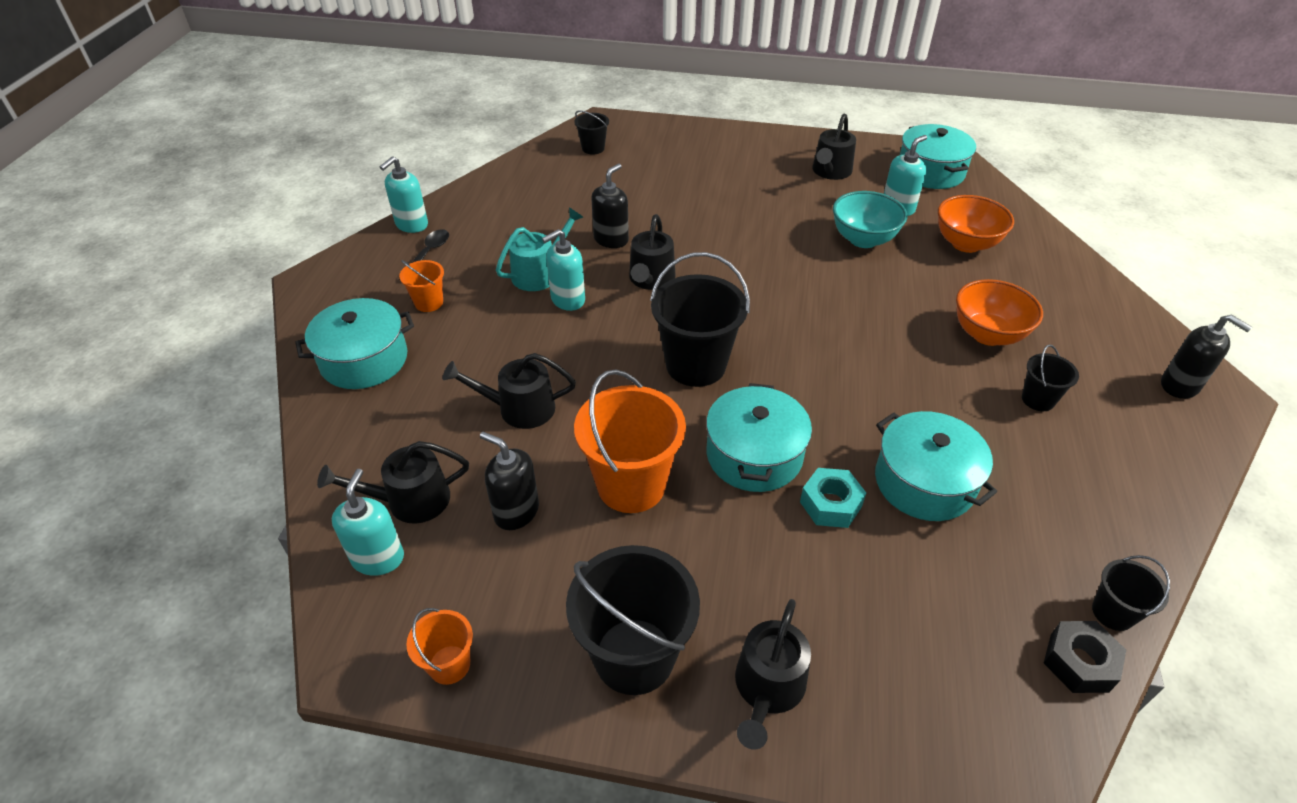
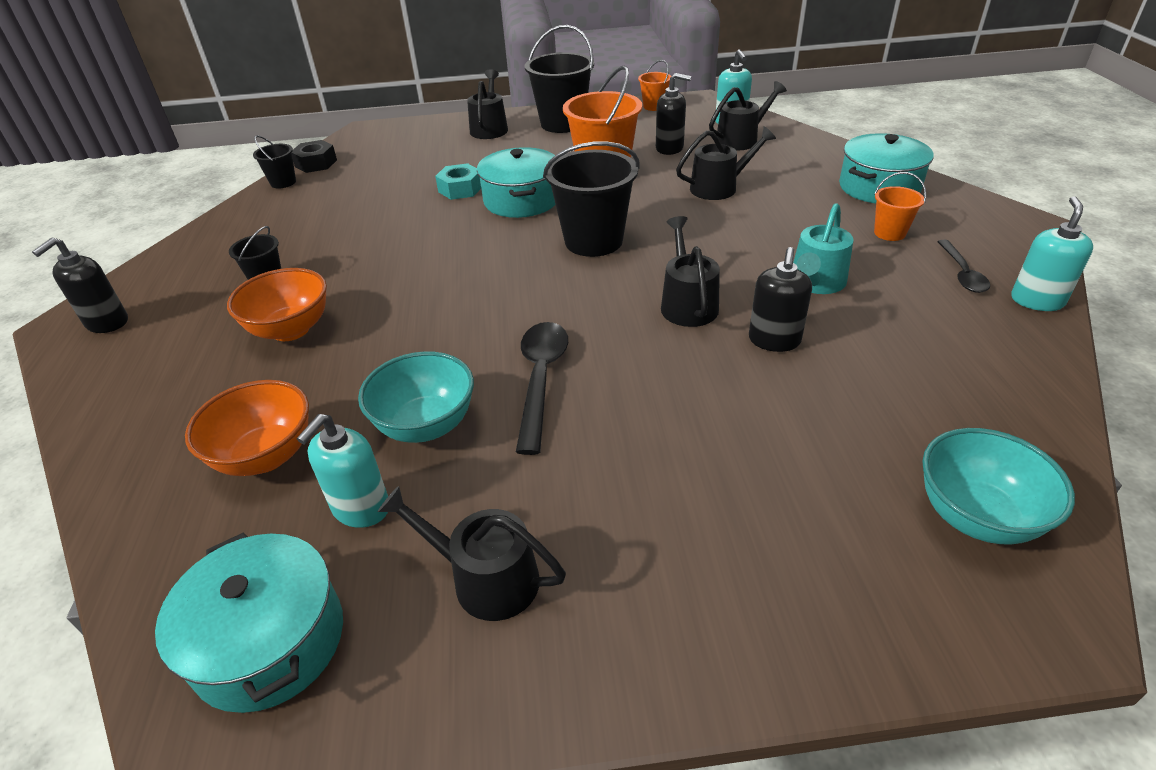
camera: 165 degrees right, 5 degrees down
(567, 300) = (758, 264): turquoise soap dispenser -> none
(593, 148) = (976, 516): black bucket -> turquoise bowl
(782, 250) = (541, 379): none -> black spoon
(830, 171) = (486, 579): black watering can -> black watering can turned 75 degrees counterclockwise
(924, 482) = (389, 211): turquoise pot -> none
(1180, 385) = (107, 323): black soap dispenser -> black soap dispenser turned 90 degrees counterclockwise

